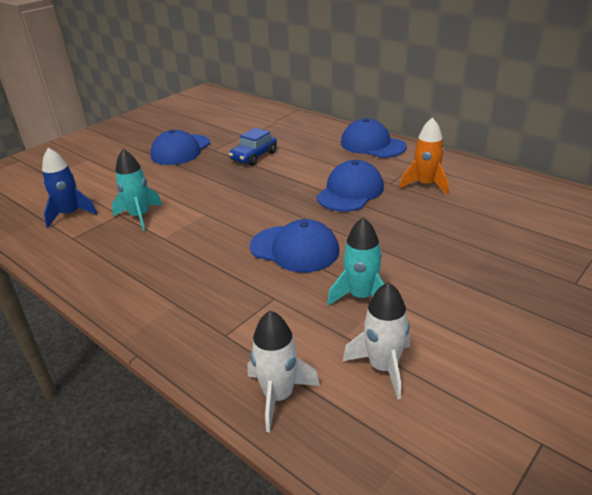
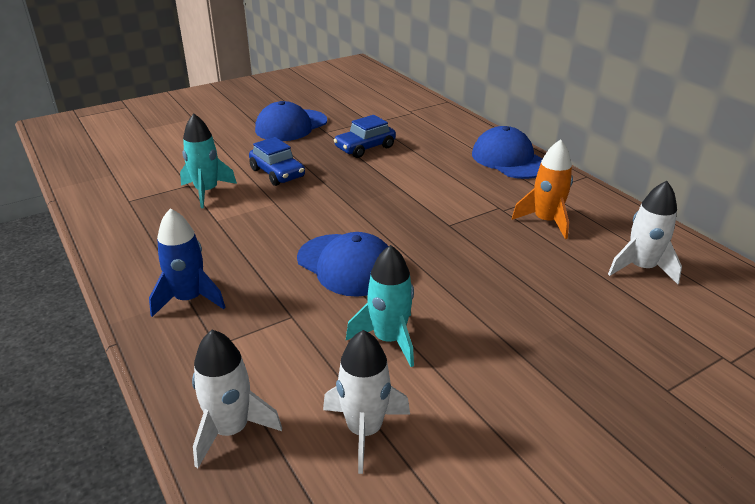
camera: 15 degrees right, 0 degrees up
(70, 214) = (141, 174): blue rocket -> blue rocket (189, 299)
(192, 190) = (277, 173): none -> blue car
(350, 192) = (450, 211): blue cap -> none
(510, 204) = (641, 268): none -> white rocket

